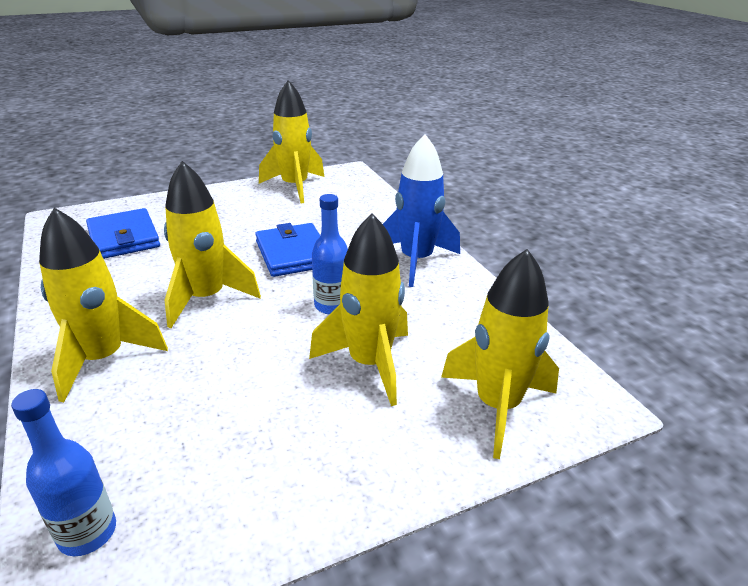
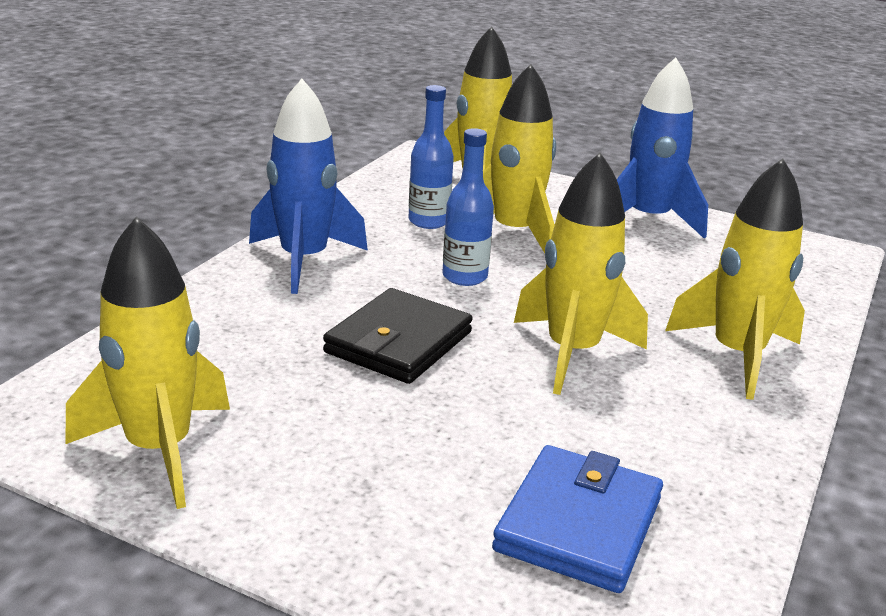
camera: 130 degrees left, 5 degrees down
(87, 533) = (808, 266): blue bottle -> blue bottle (428, 221)
(293, 254) = (398, 342): blue wallet -> black wallet
(306, 478) = (648, 220): none -> blue rocket

